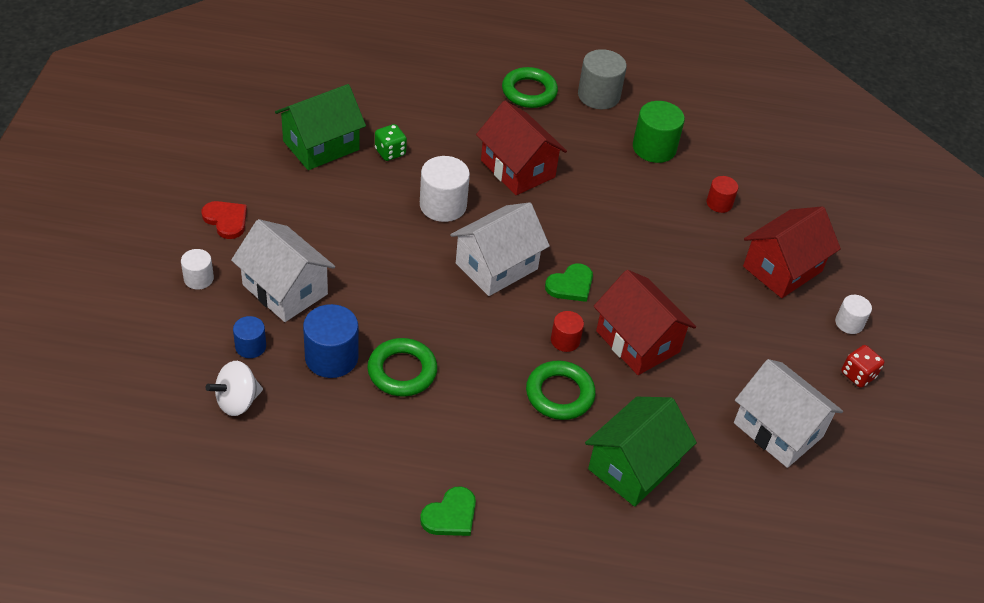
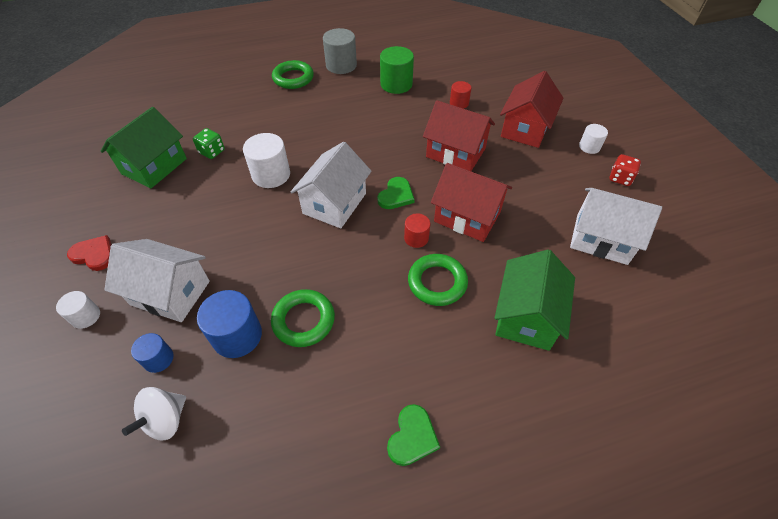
camera: 20 degrees left, 5 degrees up
(517, 169) = (312, 129): red house -> red house (455, 153)

